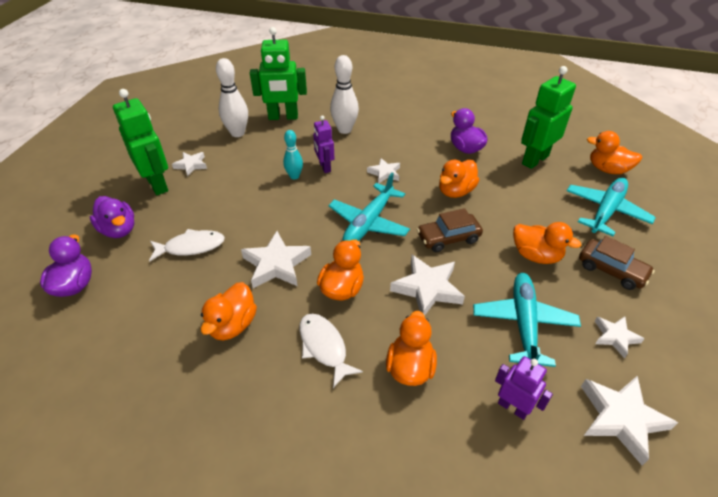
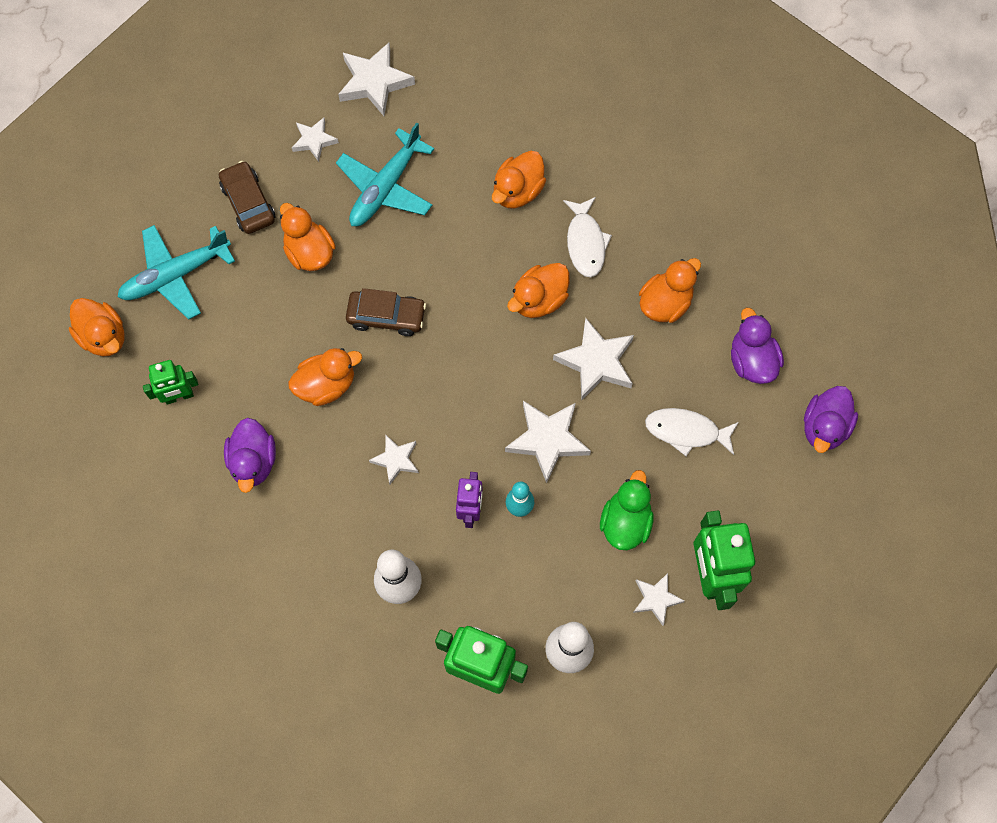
camera: 155 degrees left, 25 degrees up
(119, 230) = (770, 500): purple duck -> purple duck (751, 361)
(222, 190) = (625, 522): none -> green duck
(369, 222) = (463, 380): turquoise plane -> none
(427, 288) = (451, 263): white star -> white star (547, 440)
(512, 407) = (453, 125): purple robot -> none
(535, 160) = (179, 396): green robot -> green robot, size x0.58

